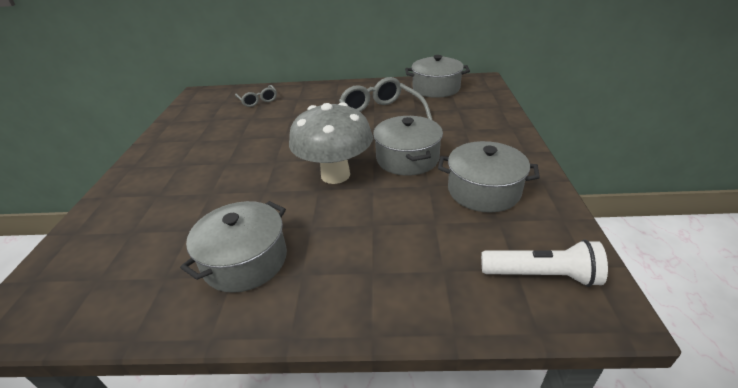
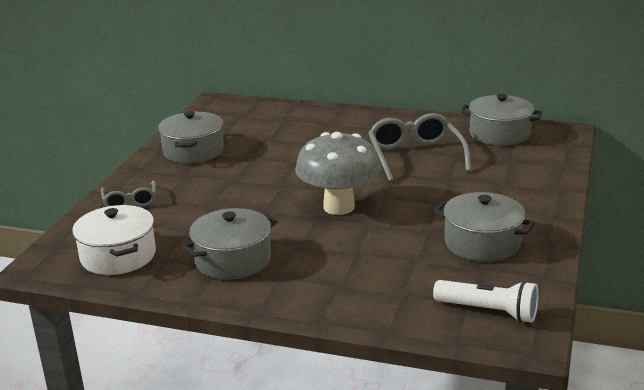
camera: 15 degrees right, 10 degrees down
(109, 281) = (118, 256): none -> white pot
(258, 100) = (281, 119): grey glasses -> grey glasses (130, 201)
(407, 158) = (421, 203): grey pot -> grey pot (193, 151)

